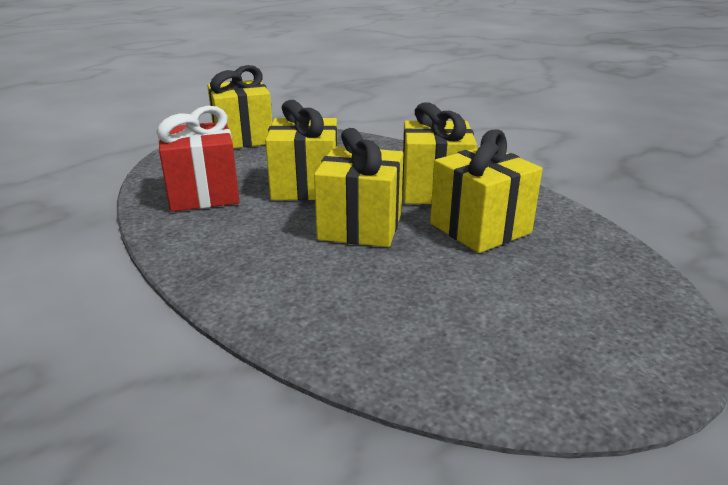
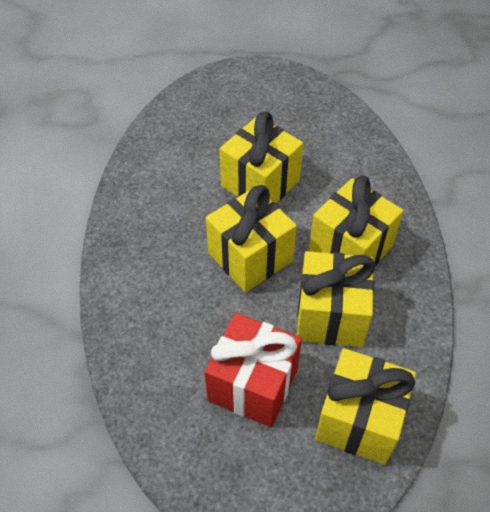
camera: 40 degrees right, 25 degrees up
(203, 194) = (184, 151): red gift -> red gift (253, 385)
(243, 138) = (277, 84): yellow gift -> yellow gift (359, 420)

